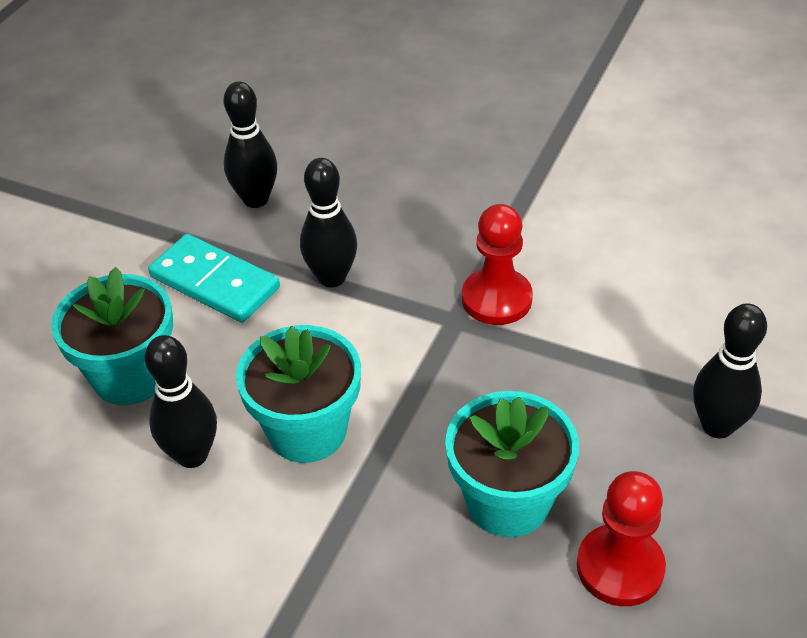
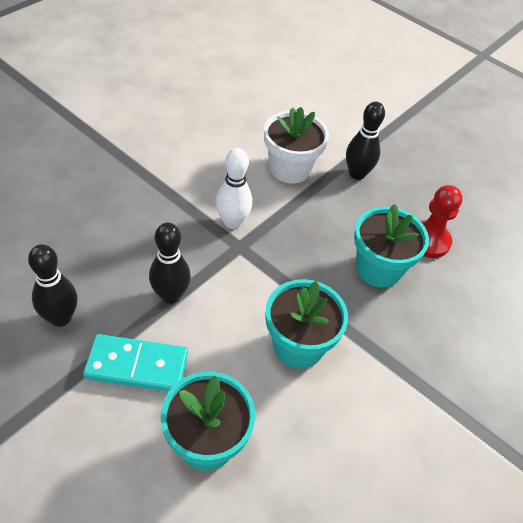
camera: 80 degrees left, 5 degrees up
(192, 455) = (295, 416): black bowling pin -> none
(215, 282) = (137, 365): turquoise domino -> turquoise domino turned 45 degrees clockwise
(496, 299) = (232, 222): red pawn -> white bowling pin
(660, 334) = (290, 169): none -> white flower pot

